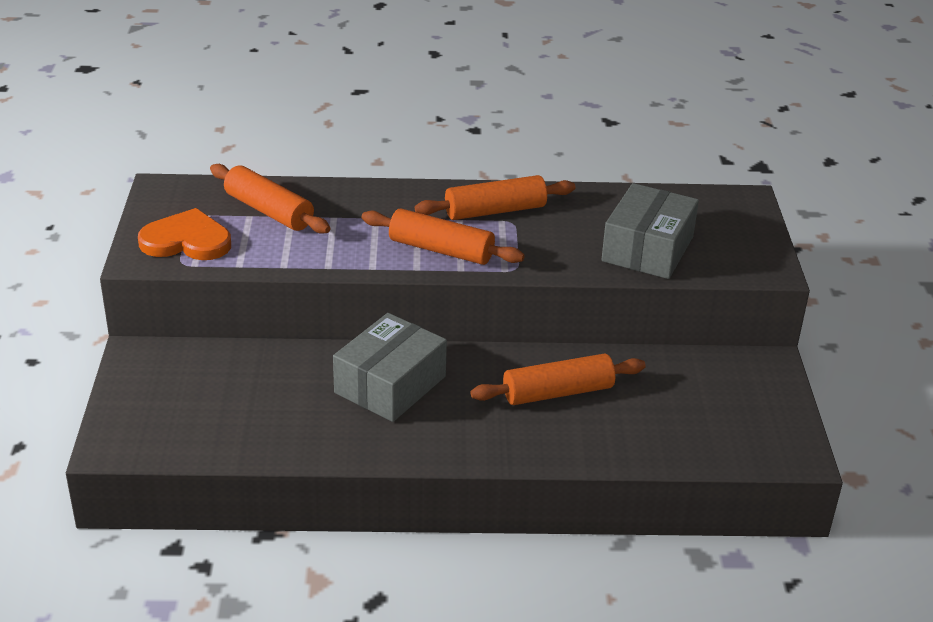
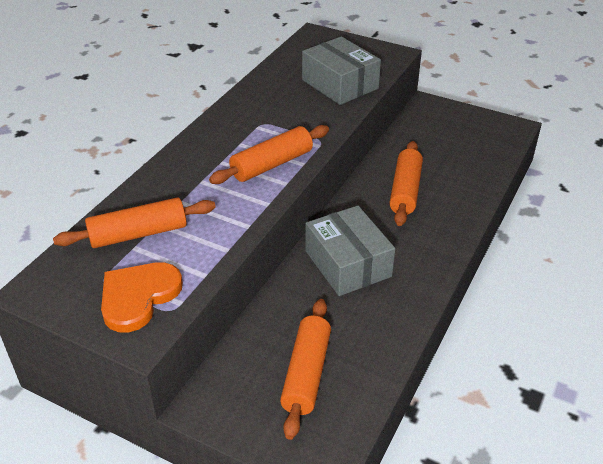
camera: 60 degrees left, 5 degrees up
(495, 211) = (243, 125): orange rolling pin -> orange rolling pin (306, 373)

